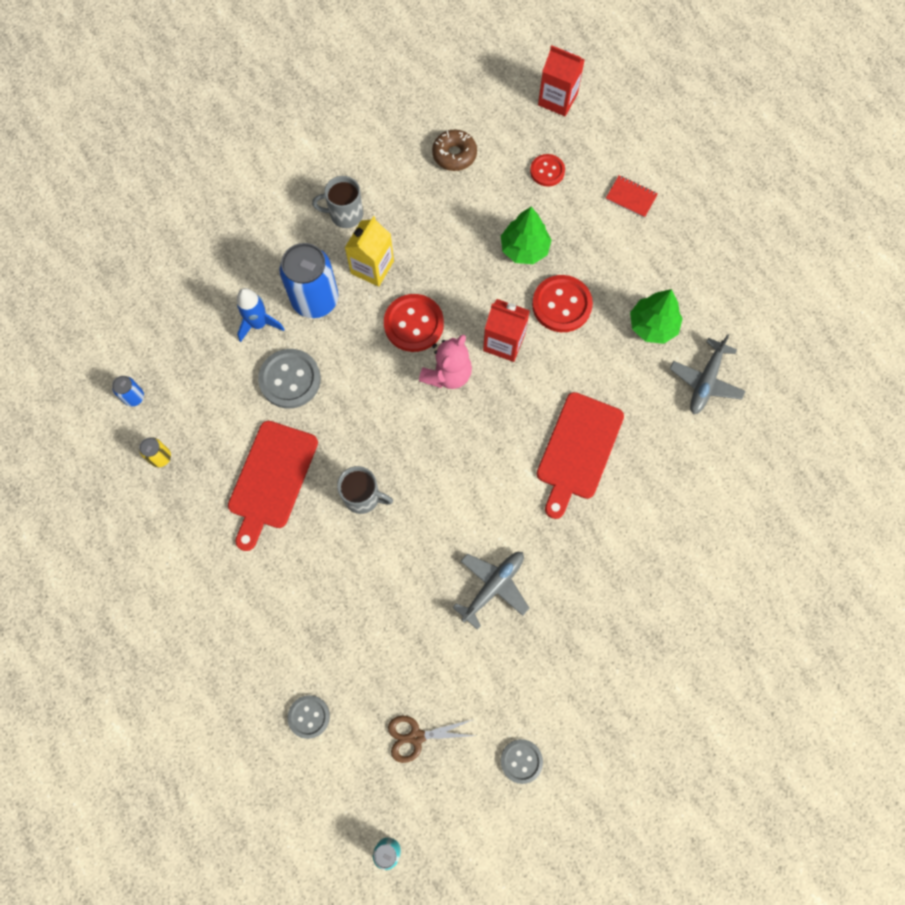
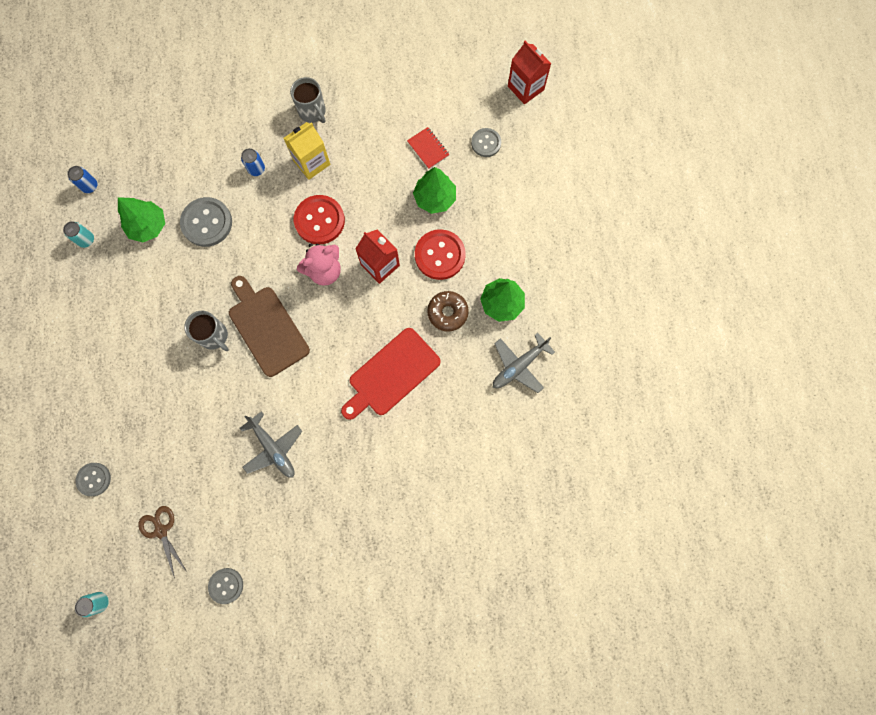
camera: 25 degrees right, 5 degrees up
(160, 457) = (86, 240): yellow can -> turquoise can
(225, 411) = (148, 226): none -> green tree
(259, 324) = (206, 170): blue rocket -> none
(271, 479) = (155, 292): red cutting board -> none
(315, 299) = (256, 169): blue can -> blue can, size x0.45
(345, 214) = (312, 112): grey mug -> grey mug turned 150 degrees counterclockwise
(416, 736) = (161, 531): brown scissors -> brown scissors turned 45 degrees clockwise
(417, 462) = (267, 328): none -> brown cutting board
(454, 155) = (420, 99): brown donut -> brown donut (447, 313)
(493, 587) = (273, 448): grey plane -> grey plane turned 75 degrees clockwise
(547, 171) = (486, 143): red button -> grey button
(631, 197) = (541, 193): red notebook -> red notebook (428, 149)

